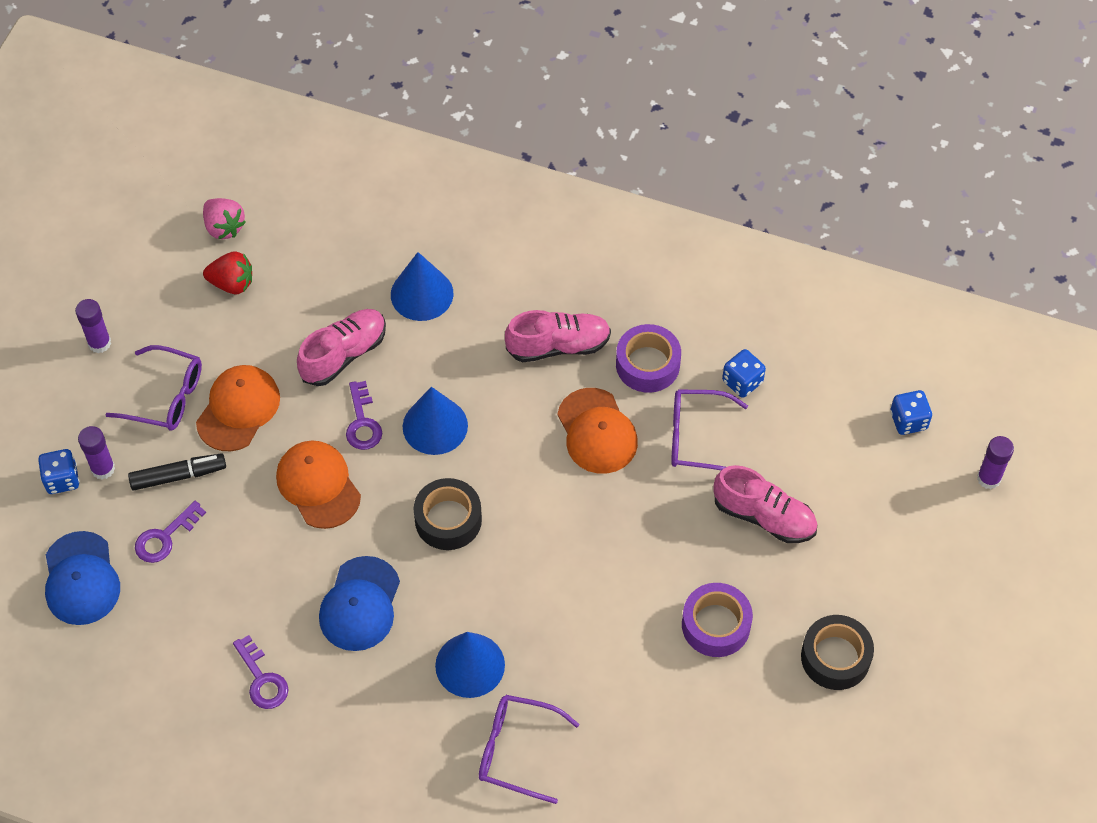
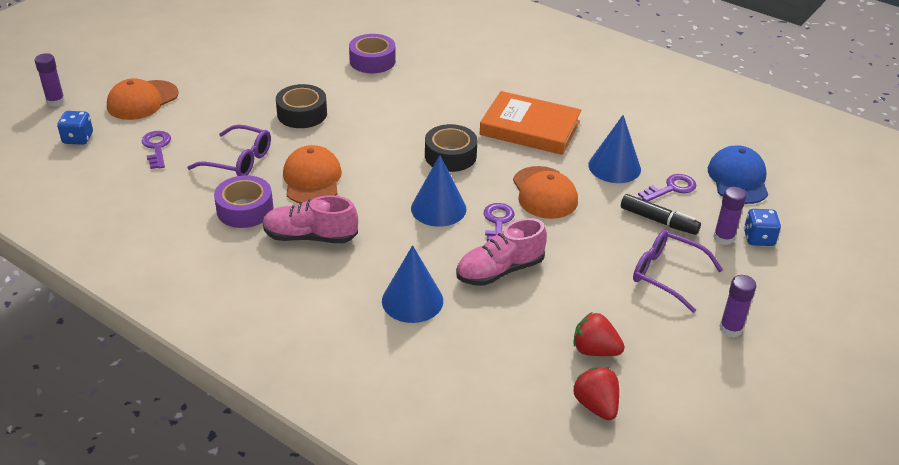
camera: 165 degrees left, 20 degrees down
(178, 476) = (658, 221): black marker -> black marker turned 150 degrees counterclockwise
(224, 227) = (596, 405): pink strawberry -> red strawberry
(238, 409) = (602, 252): orange cap -> orange cap (142, 100)
(262, 679) = (606, 109): purple key -> purple key (157, 147)
(360, 604) = (530, 128): blue cap -> orange book
(470, 665) = (464, 90): blue cone -> blue cone (614, 167)
(516, 750) = (450, 54): purple glasses -> none
(716, 625) = (295, 76): purple tape -> purple tape (372, 61)
(742, 382) = (179, 184): blue dice -> none
(764, 516) = (224, 114): pink shoe -> none
(835, 657) = (231, 51): black tape -> black tape (302, 114)

